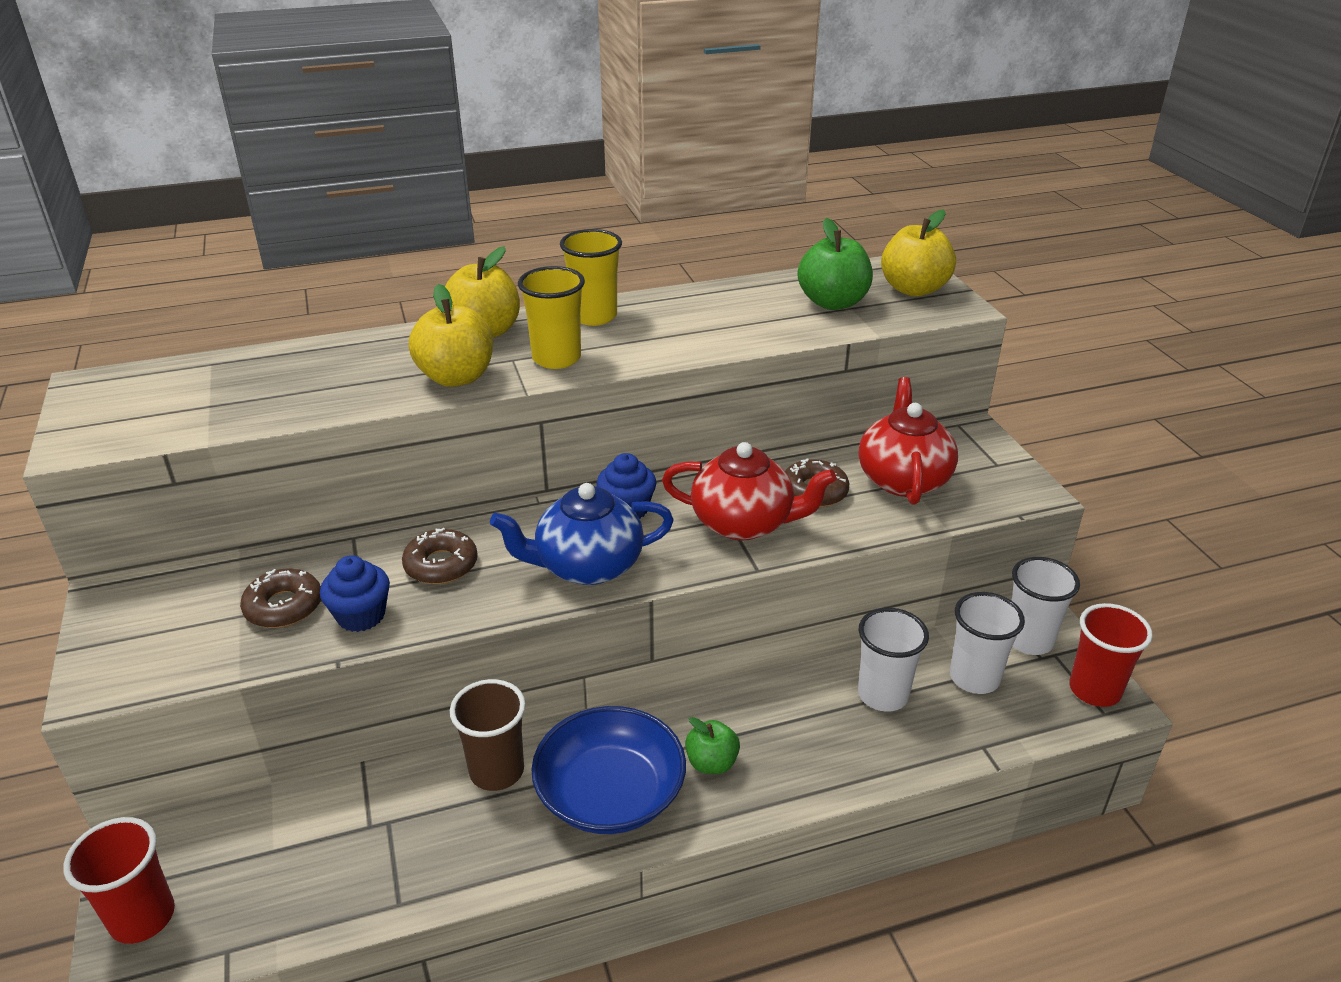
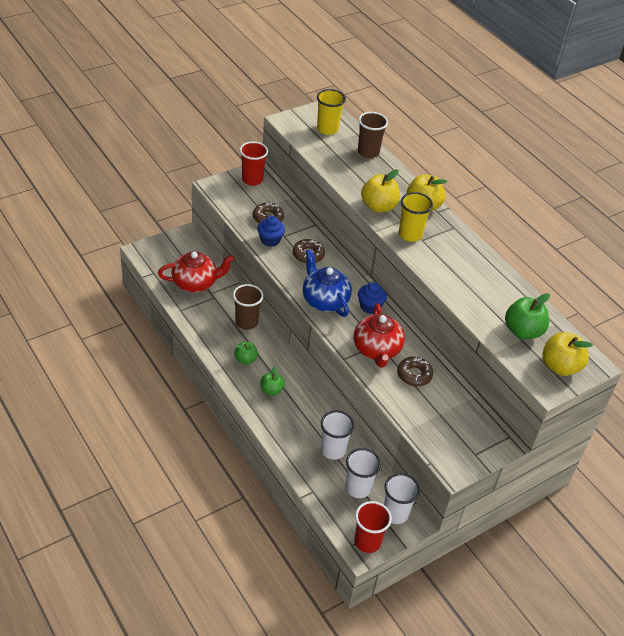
camera: 70 degrees right, 10 degrees up
(143, 917) = (160, 248): red cup -> red cup (252, 180)
(282, 360) = (368, 152): none -> brown cup
(594, 316) = (457, 240): yellow cup -> yellow cup (327, 129)
(610, 793) = (245, 359): blue bowl -> green apple
(903, 479) = (442, 411): red teapot -> red teapot (196, 283)

